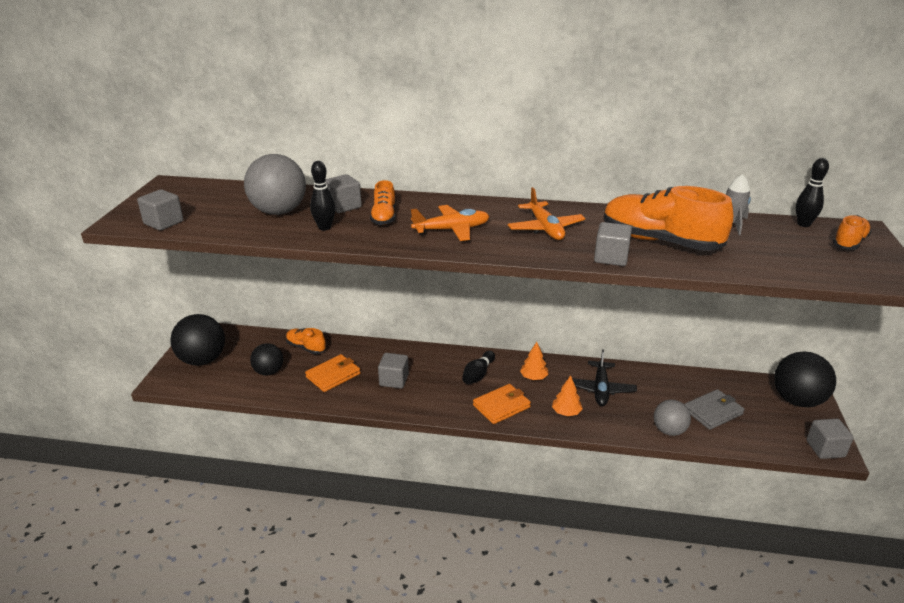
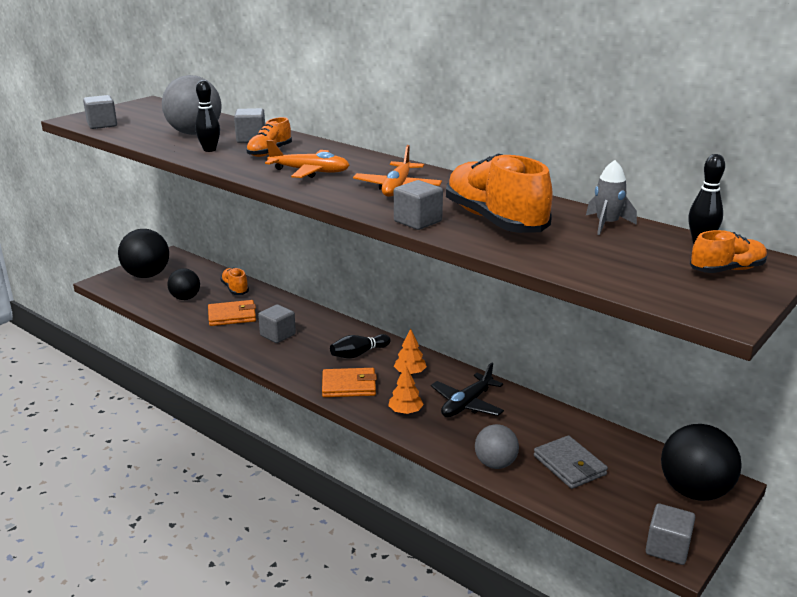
camera: 30 degrees right, 5 degrees down
(713, 412) = (569, 465): grey wallet -> grey wallet turned 60 degrees clockwise

